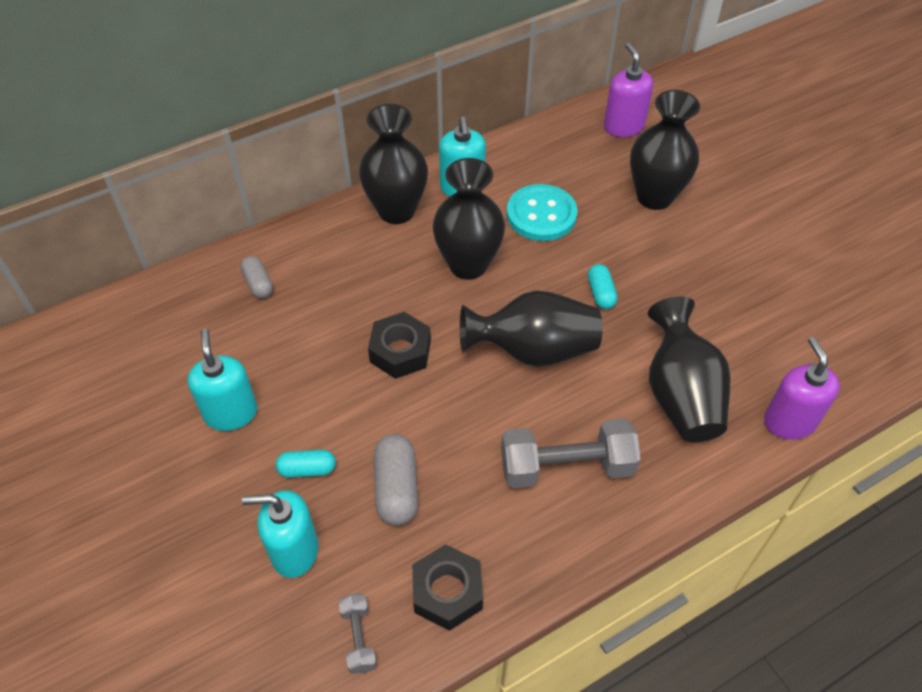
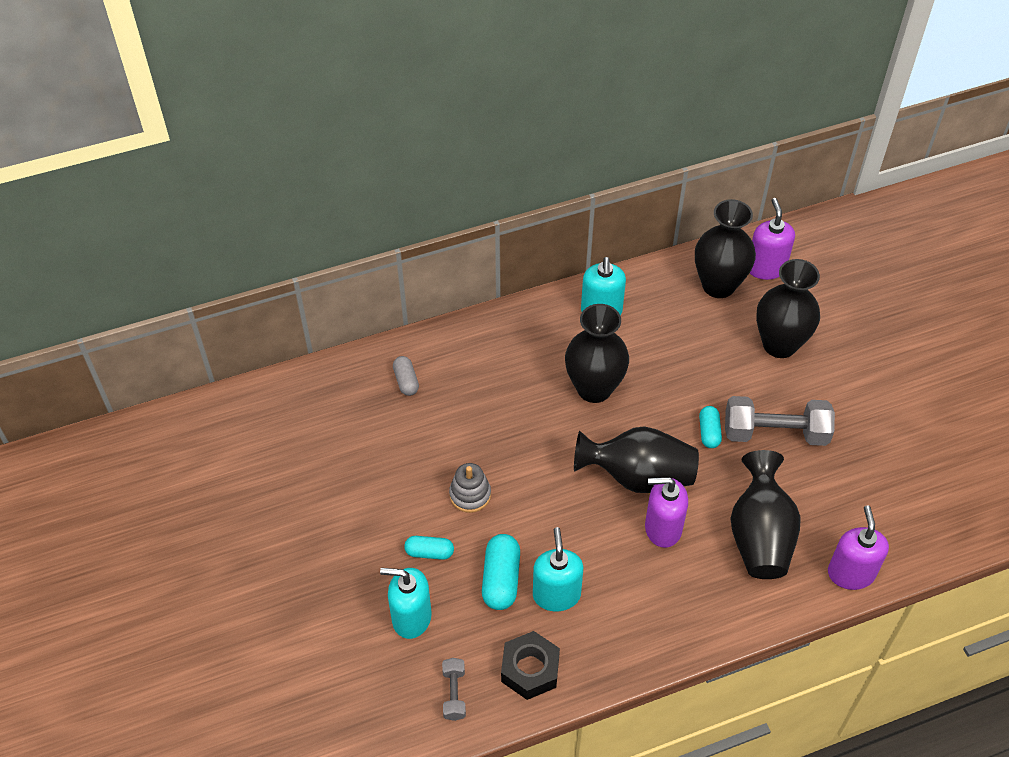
camera: 10 degrees right, 0 degrees up
(231, 413) = (371, 495): turquoise soap dispenser -> turquoise soap dispenser (556, 594)
(346, 396) = (470, 495): none -> grey stacking toy
(396, 211) = (537, 327): black vase -> black vase (718, 285)
(396, 488) = (501, 579): grey capsule -> turquoise capsule
(400, 351) = (521, 461): black nut -> none
(541, 215) = (669, 348): turquoise button -> none
(566, 466) = (647, 583): grey dumbbell -> grey dumbbell (775, 433)
(571, 402) = (662, 528): none -> purple soap dispenser

